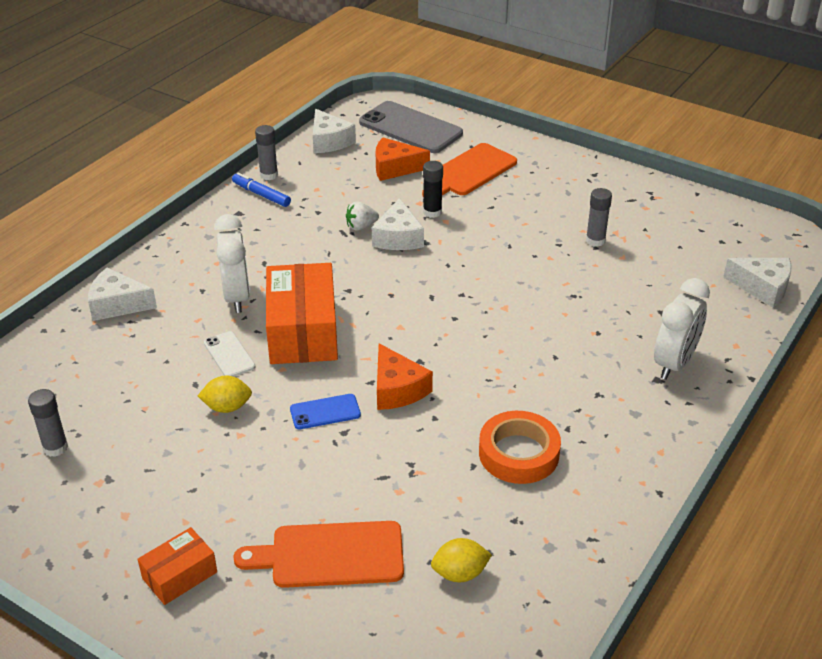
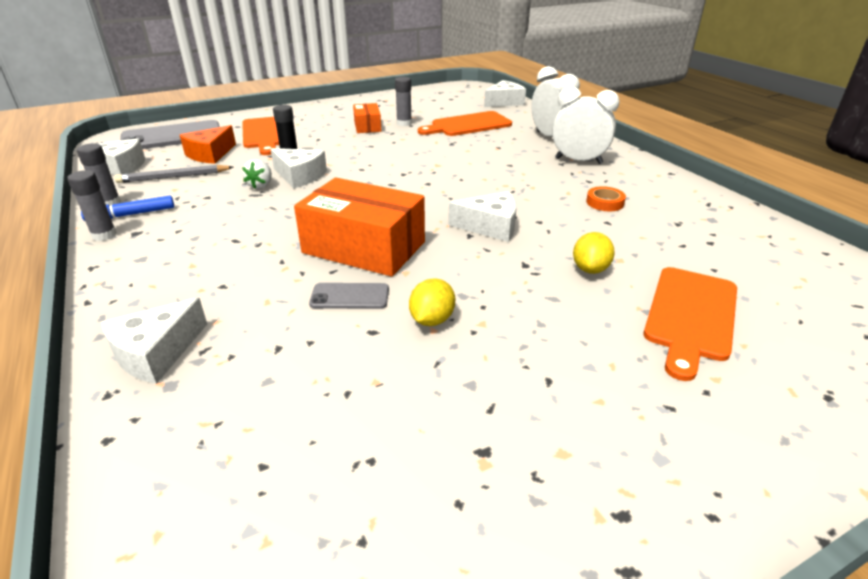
camera: 60 degrees left, 5 degrees down
(55, 448) = (378, 494): grey glue stick -> grey glue stick (104, 235)
(180, 575) = (692, 430): orange box -> orange box (367, 126)
(229, 355) = (350, 296): white phone -> grey phone
(237, 297) = (265, 268): white clock -> white clock (578, 161)
(325, 412) = (490, 266): blue phone -> none
(336, 176) = (174, 177): none -> grey pencil
(397, 389) = (490, 226): orange cheese -> white cheese
(460, 573) = (732, 260): yellow lemon -> yellow lemon (590, 269)
(518, 453) = (605, 203): orange tape -> orange tape, size x0.55
(643, 287) = (468, 125): none -> orange cutting board

